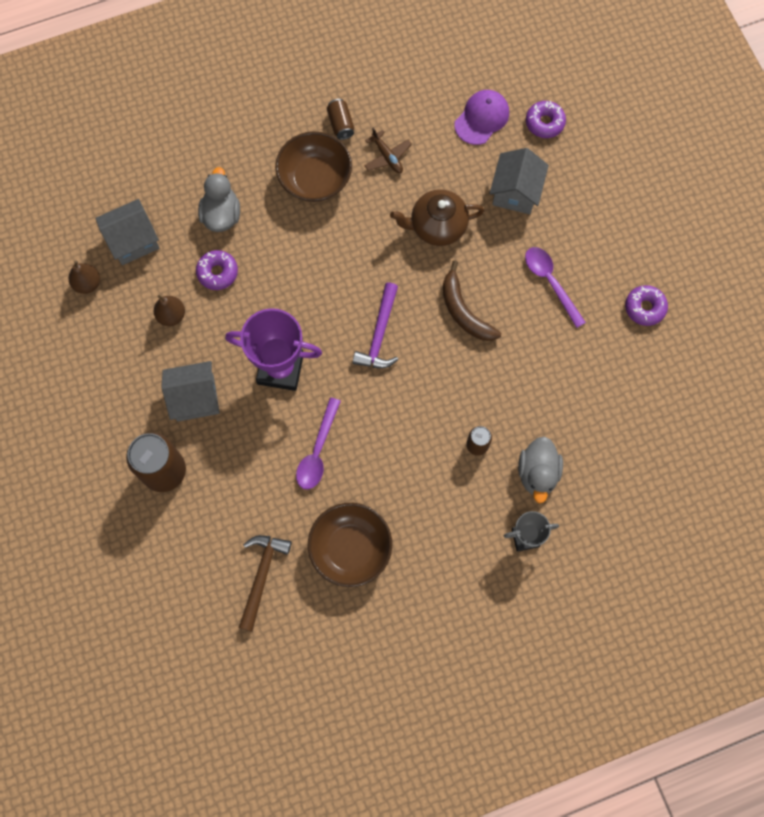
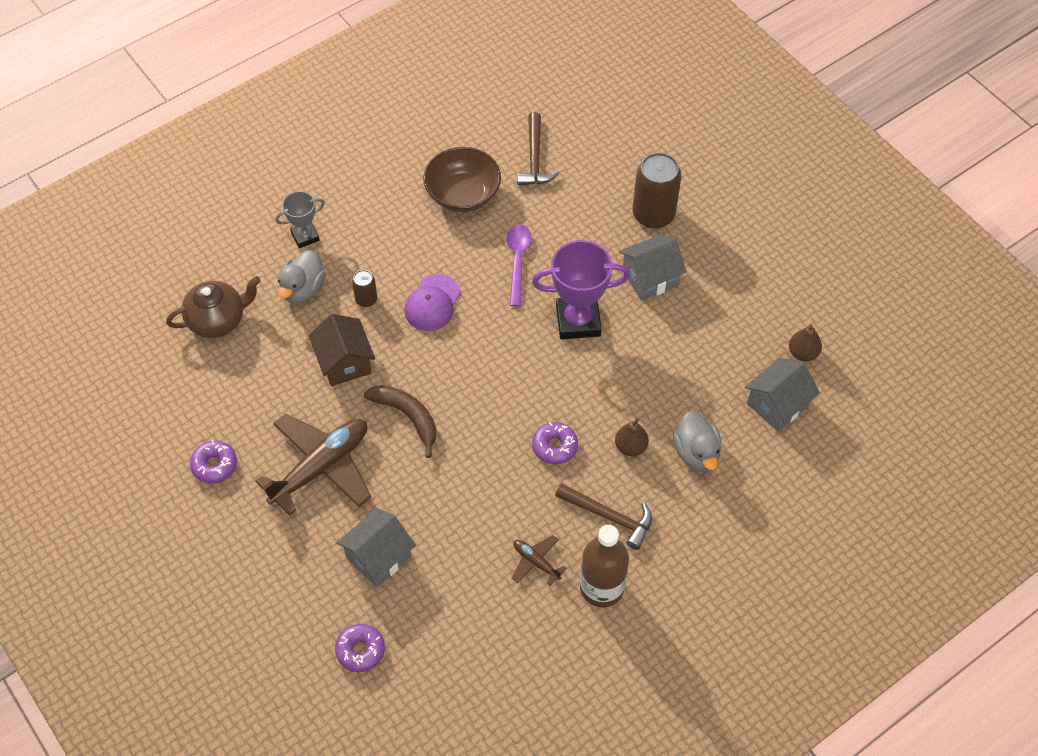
camera: 165 degrees right, 15 degrees down
(171, 315) = (705, 343): brown pear -> brown pear (630, 447)
(217, 272) = (676, 394): purple donut -> purple donut (554, 446)
(315, 179) = (609, 517): brown bowl -> brown hammer
(341, 124) = (602, 587): brown can -> brown bottle
(379, 334) = (489, 374): purple hammer -> none
(437, 226) = (458, 497): brown teapot -> brown teapot (217, 320)
(482, 118) = (437, 637): purple cap -> purple cap (432, 303)
(511, 381) = (344, 362): none -> brown house
(515, 192) = (378, 557): grey house -> grey house turned 45 degrees clockwise
(537, 473) = (303, 289): grey duck -> grey duck turned 150 degrees counterclockwise
(550, 282) = (321, 467): purple spoon -> brown plane

